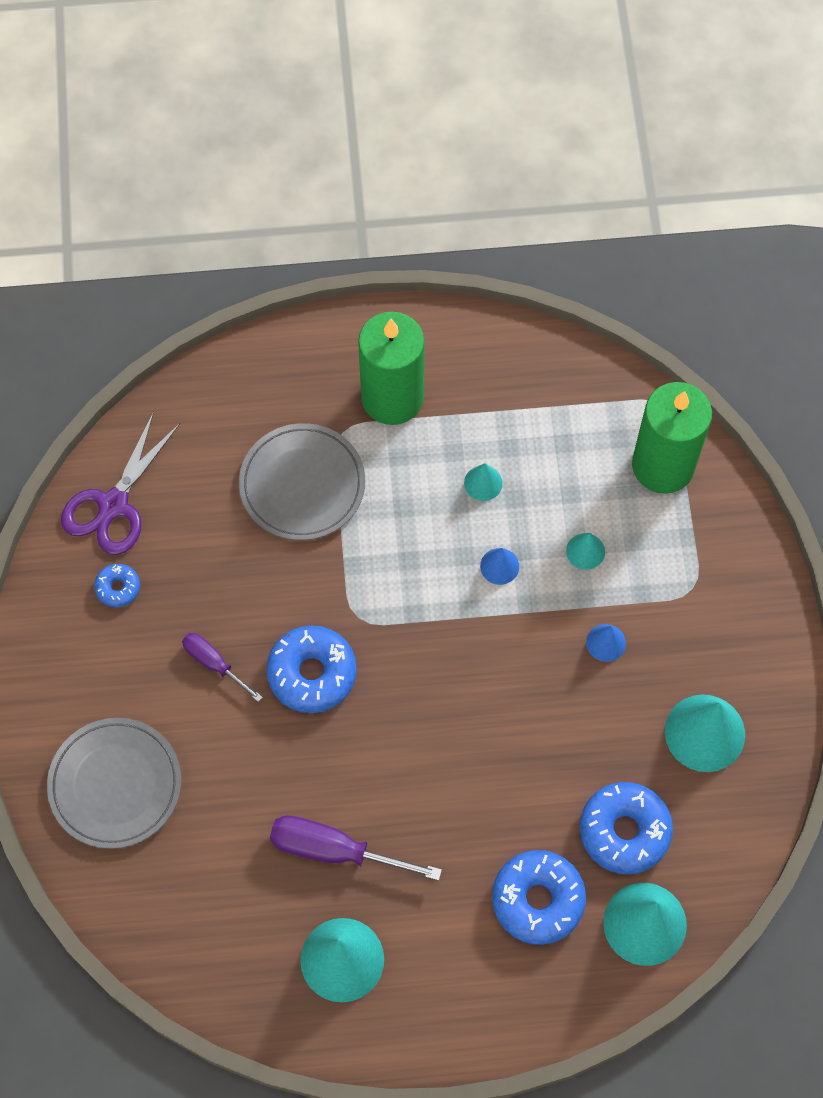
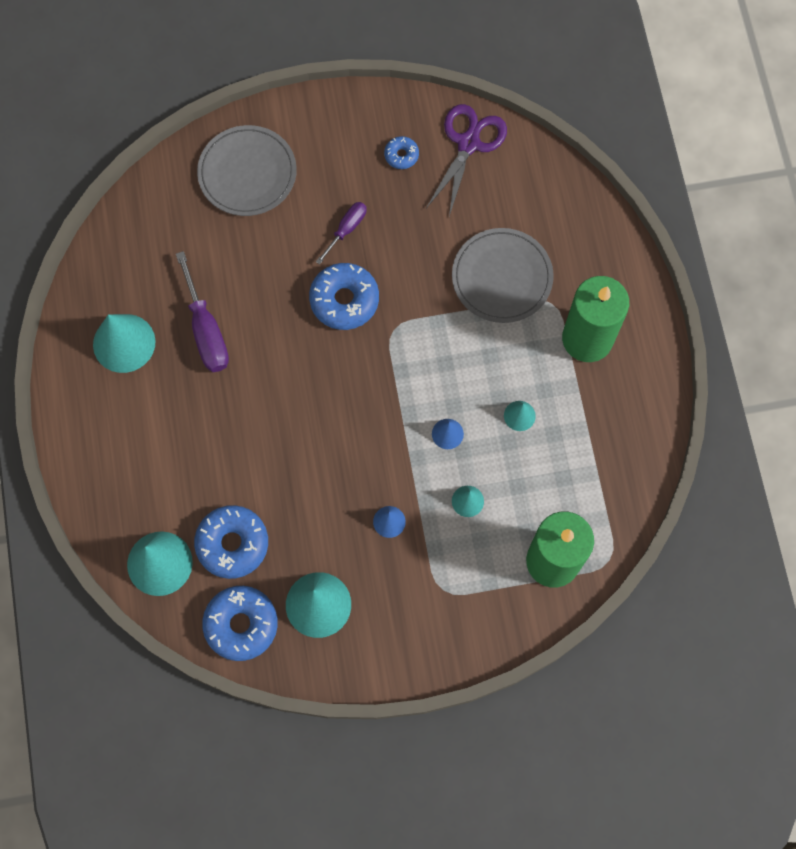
camera: 85 degrees right, 5 degrees up
(113, 505) = (468, 143): purple scissors -> purple scissors turned 90 degrees clockwise
(335, 850) = (206, 330): purple screwdriver -> purple screwdriver turned 150 degrees clockwise
(538, 900) = (175, 481): blue donut -> blue donut (241, 624)

